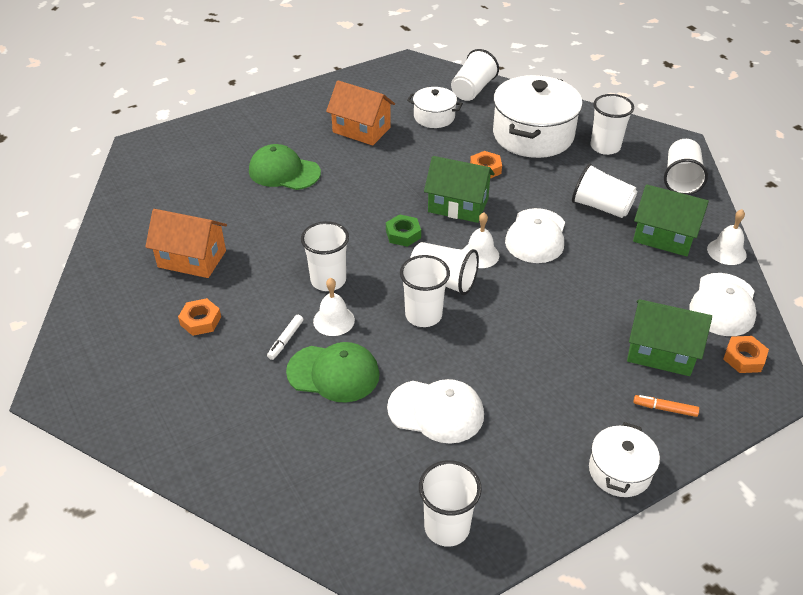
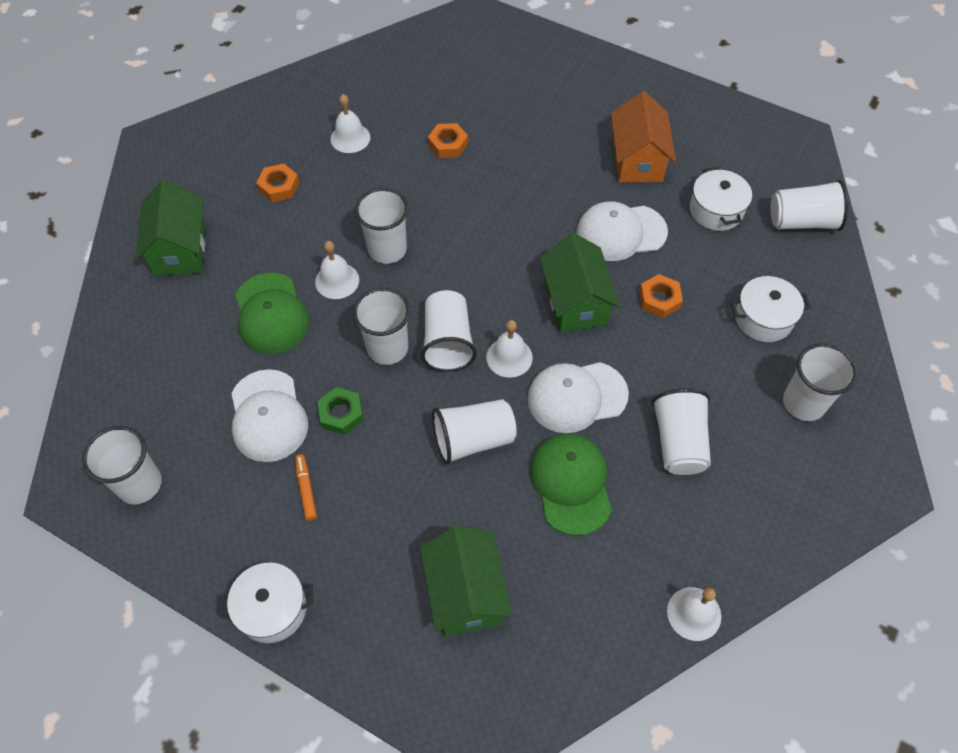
camera: 60 degrees right, 15 degrees up
(192, 259) = (350, 138): orange house -> white bell
(284, 172) = (519, 135): green cap -> green cap (571, 484)
(286, 340) = (291, 258): white marker -> none
(403, 234) = (494, 276): green nut -> green nut (341, 414)
(533, 135) = (763, 318): white pot -> white pot, size x0.52
(664, 236) = (672, 531): green house -> green house (180, 249)
(665, 409) = (381, 625): orange marker -> orange marker (306, 490)
(681, 179) = (804, 513): white cup -> white cup (473, 440)
(723, 305) = (589, 638): white cap -> white cap (620, 232)
(744, 358) = (509, 689): orange nut -> orange nut (448, 144)

